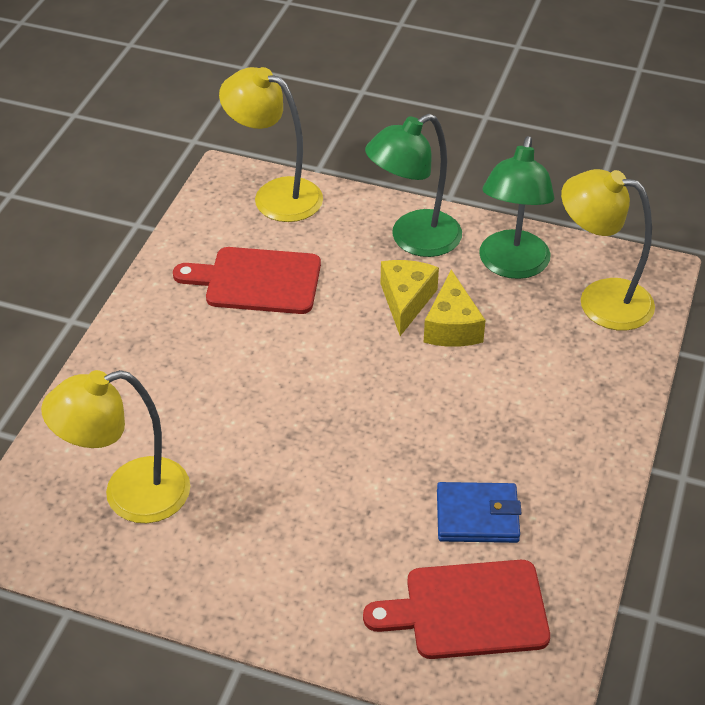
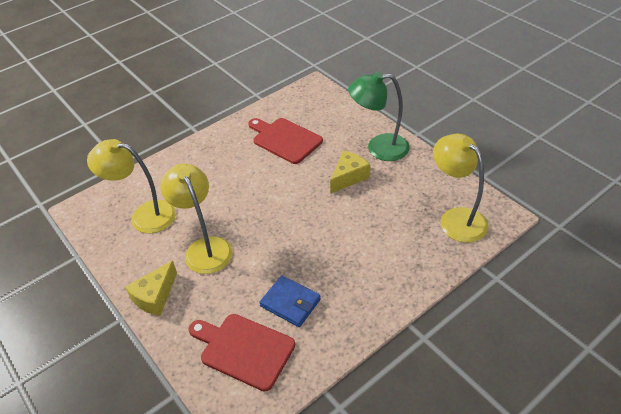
camera: 35 degrees right, 0 degrees up
(275, 195) = (328, 102): yellow lamp -> yellow lamp (205, 248)
(452, 326) = (361, 199): yellow cheese -> yellow cheese (155, 296)
(511, 266) = (420, 181): green lamp -> none

